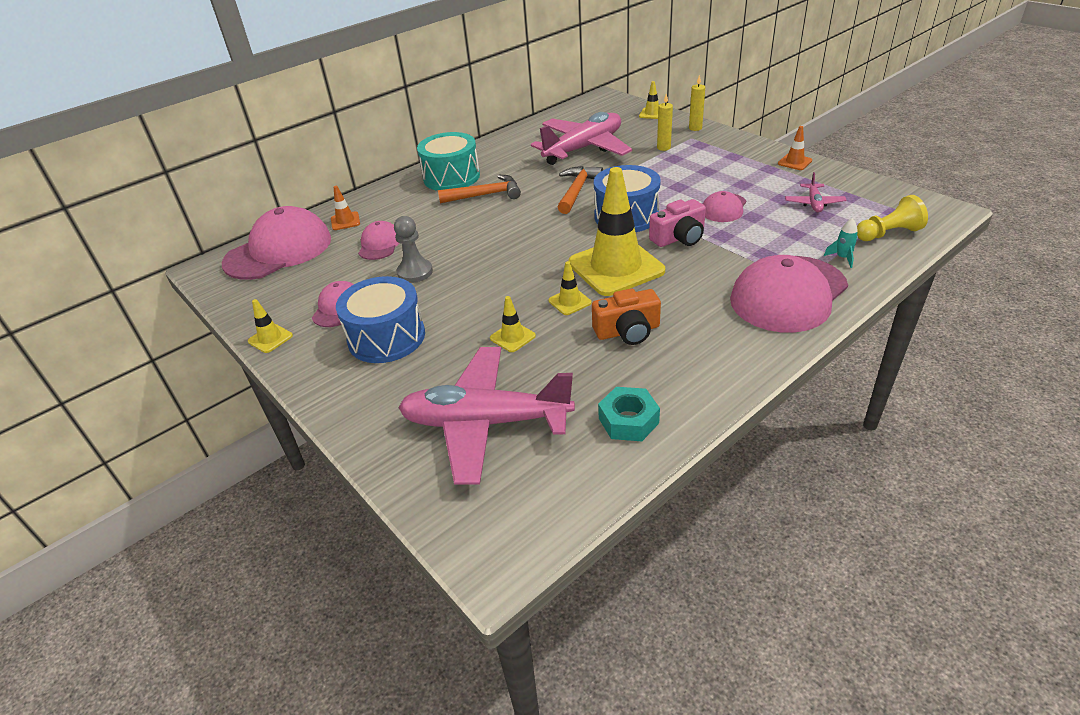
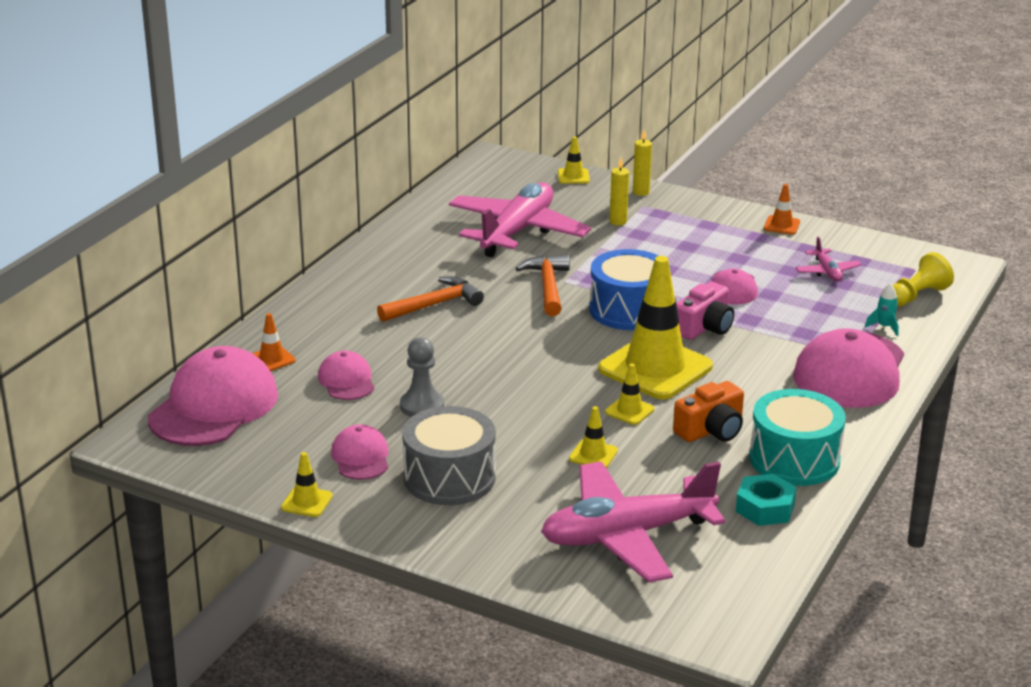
camera: 25 degrees left, 10 degrees down
(386, 337) = (449, 478): blue drum -> grey drum
(451, 177) = (369, 287): turquoise drum -> turquoise drum (794, 459)

